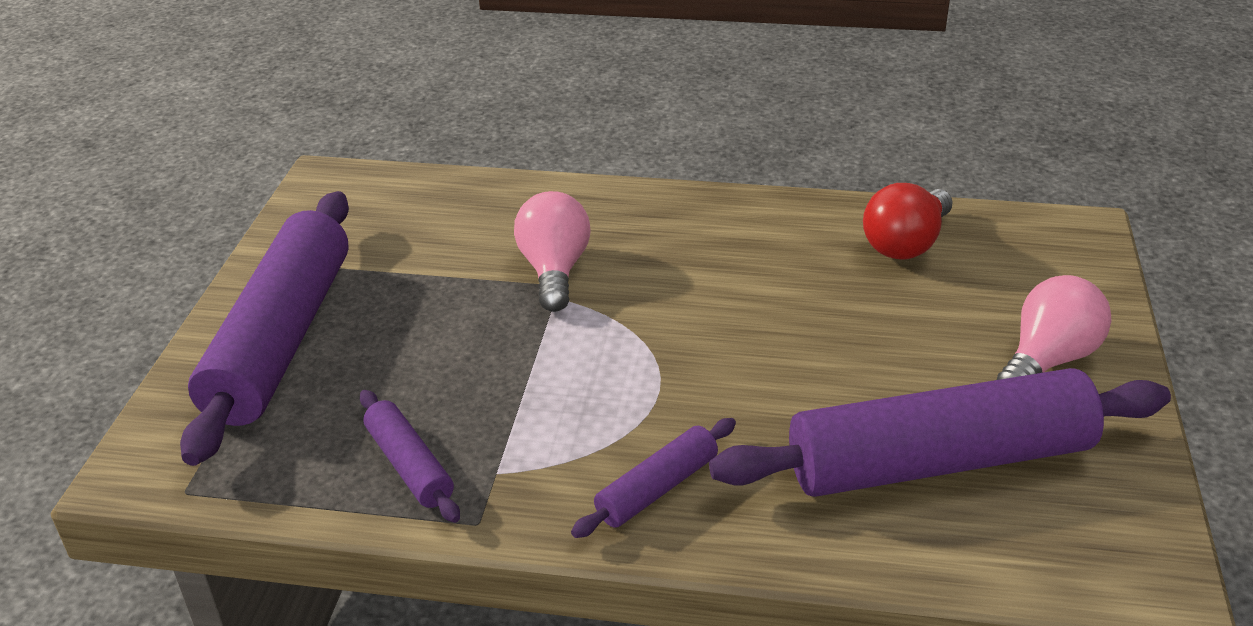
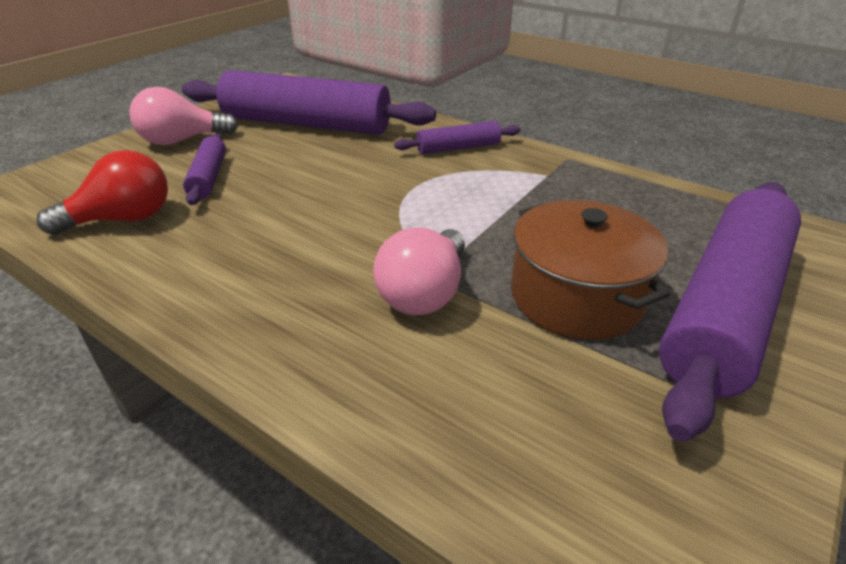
camera: 155 degrees left, 0 degrees up
(409, 466) = (605, 191): purple rolling pin -> purple rolling pin (209, 177)
(419, 309) = (576, 296): none -> brown pot

